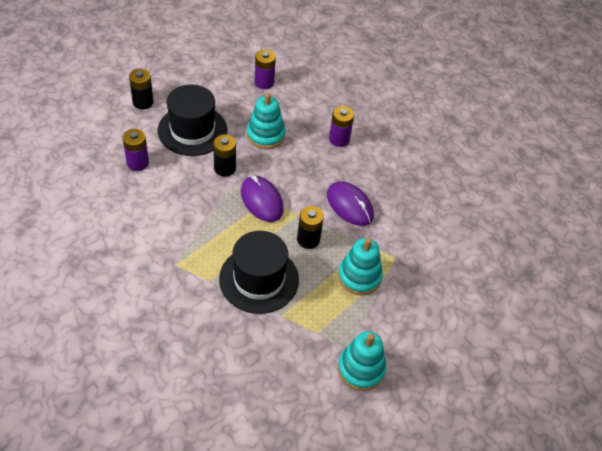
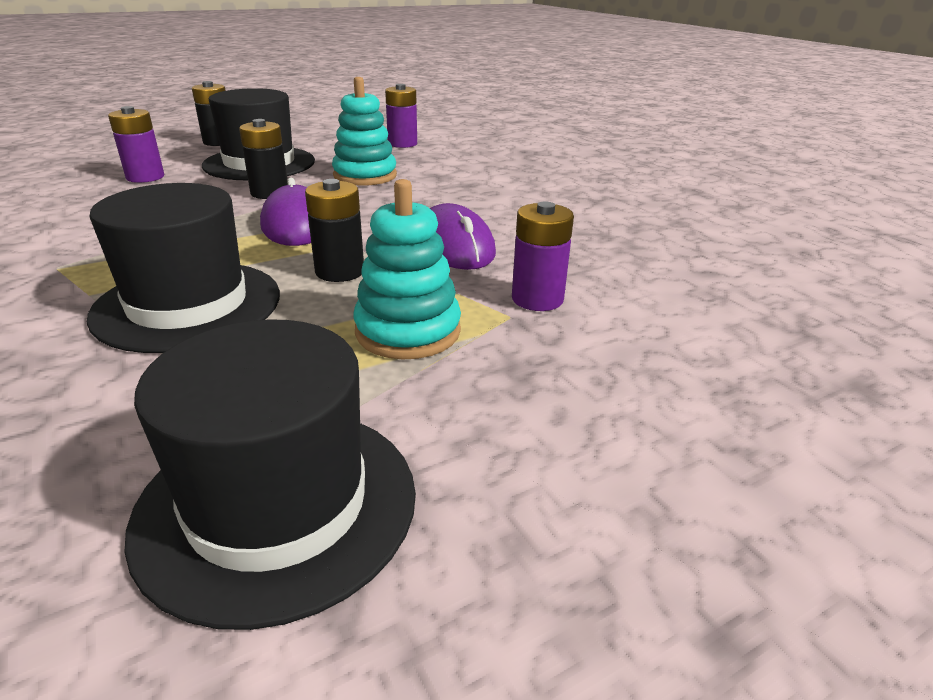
camera: 20 degrees right, 20 degrees down
(339, 139) = (482, 189): purple battery -> purple battery (537, 299)
(361, 369) = (277, 504): turquoise stacking toy -> black hat

